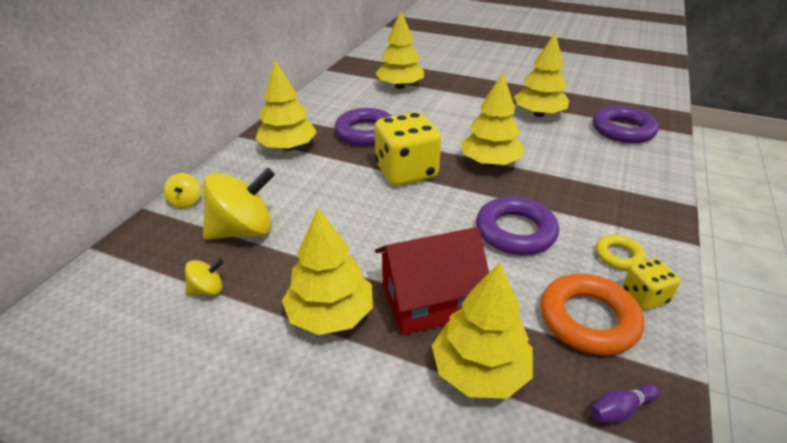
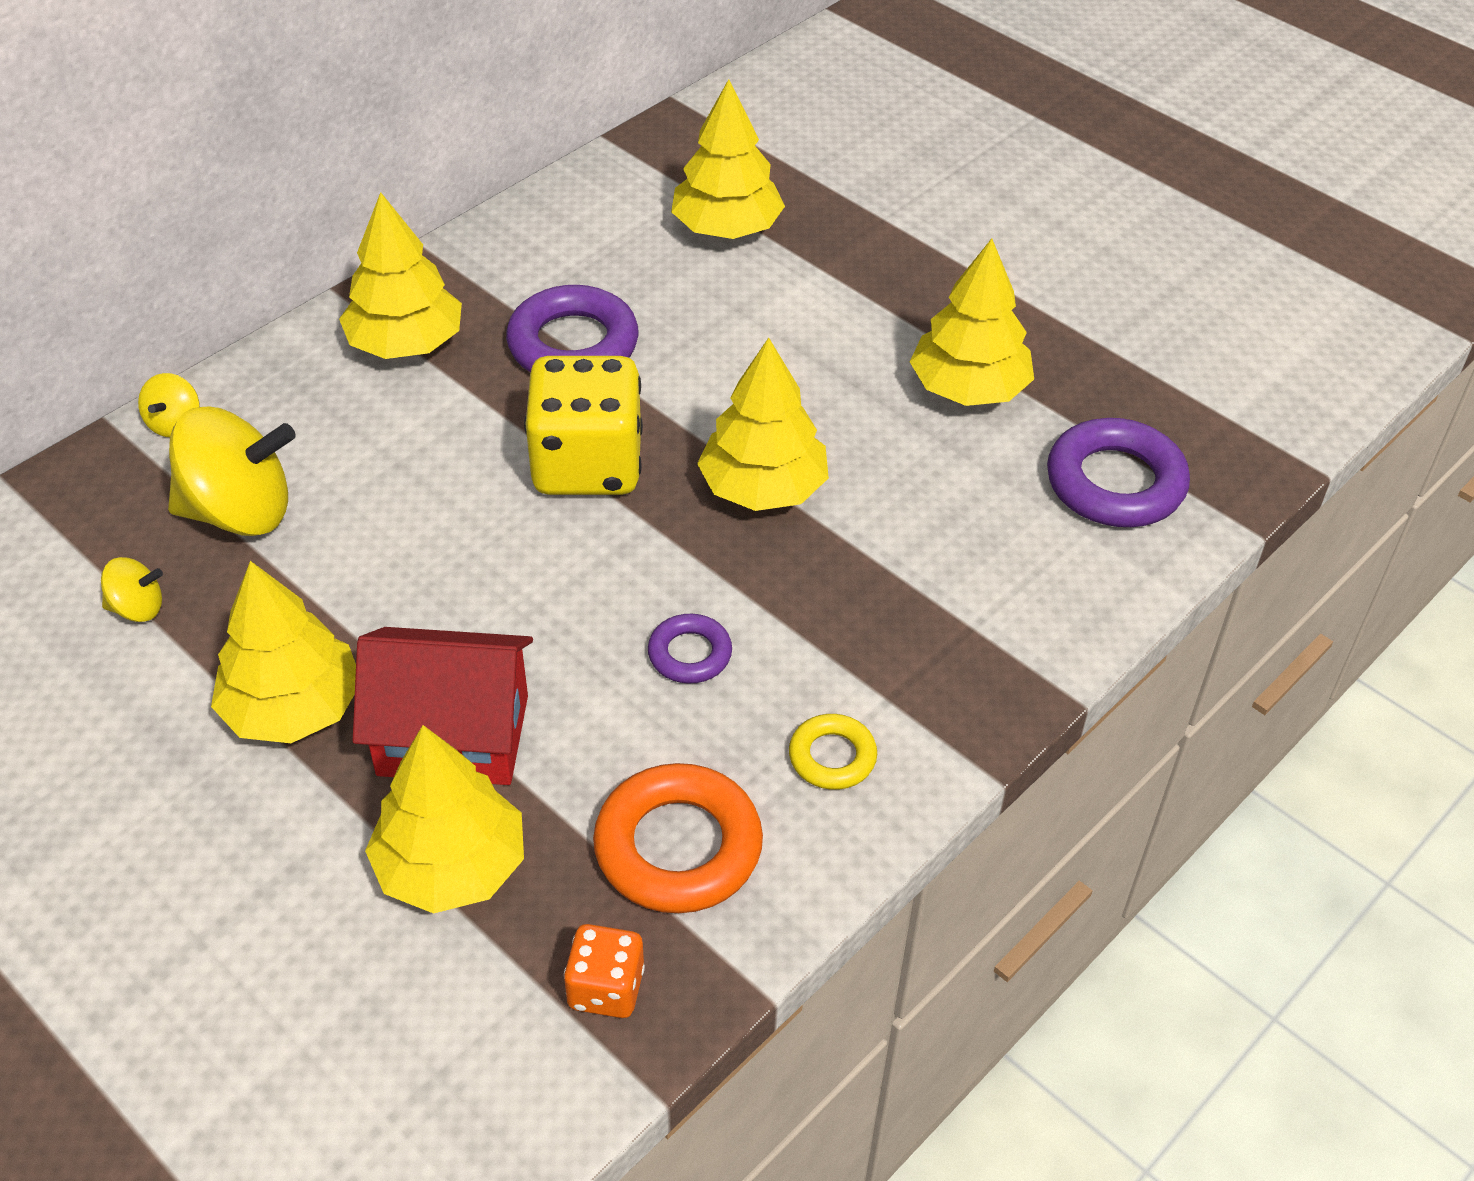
camera: 20 degrees right, 10 degrees up
(515, 231) = (690, 654): purple ring -> purple ring, size x0.55
(619, 410) = (606, 988): purple bowling pin -> orange dice
(644, 296) = (806, 841): yellow dice -> none

